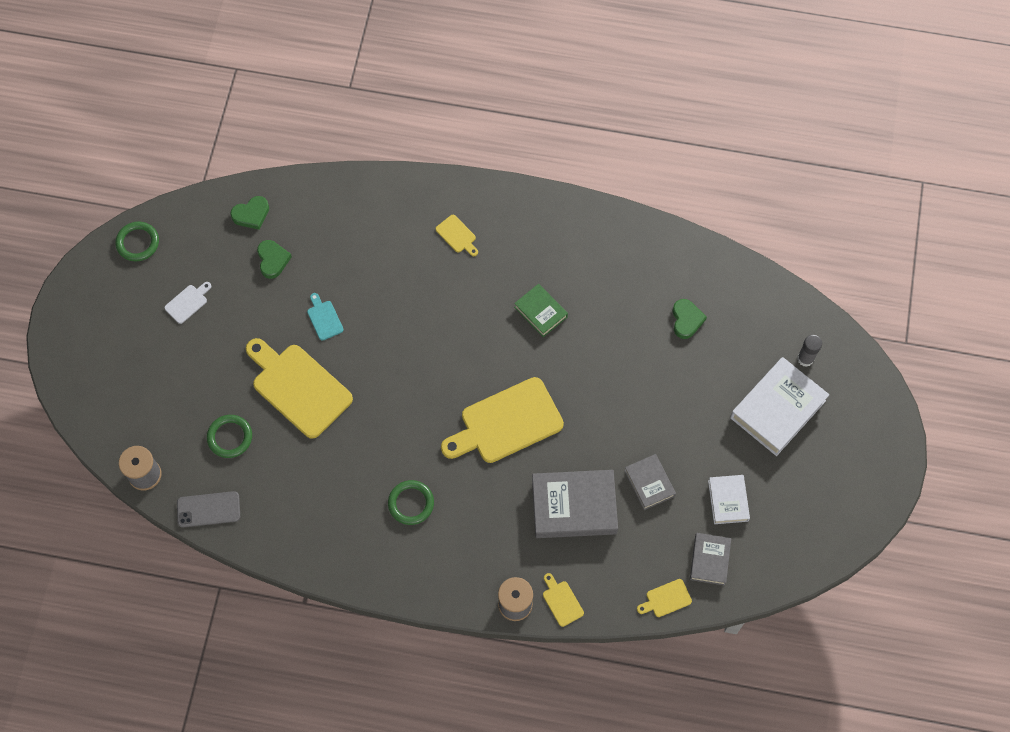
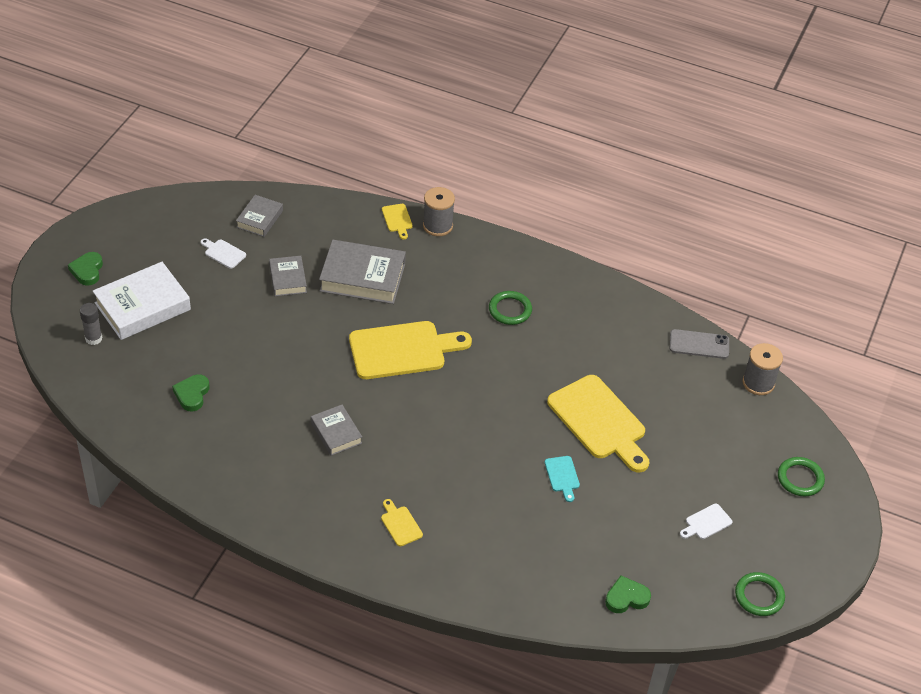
camera: 170 degrees left, 20 degrees down
(230, 437) = (673, 395): green ring -> green ring (800, 479)
(273, 260) = (608, 544): green heart -> green heart (87, 270)
(540, 312) = (336, 433): green book -> grey book
(666, 599) = (308, 203): yellow cutting board -> none
(728, 501) = (223, 253): white book -> white cutting board

